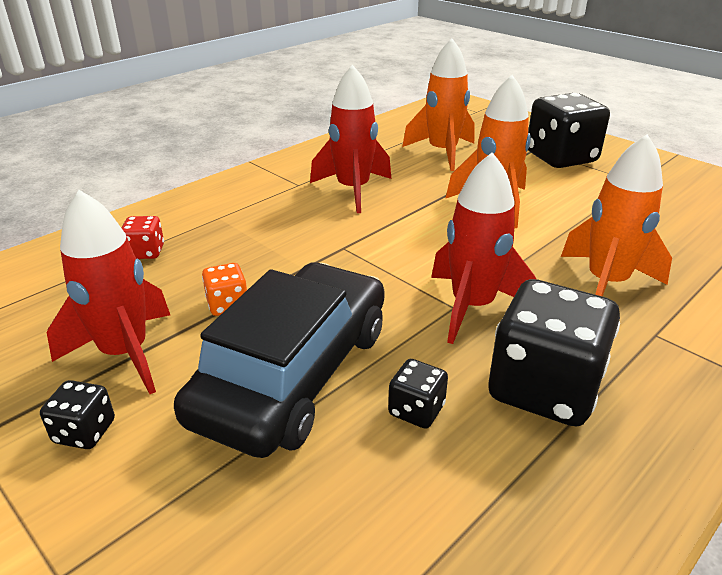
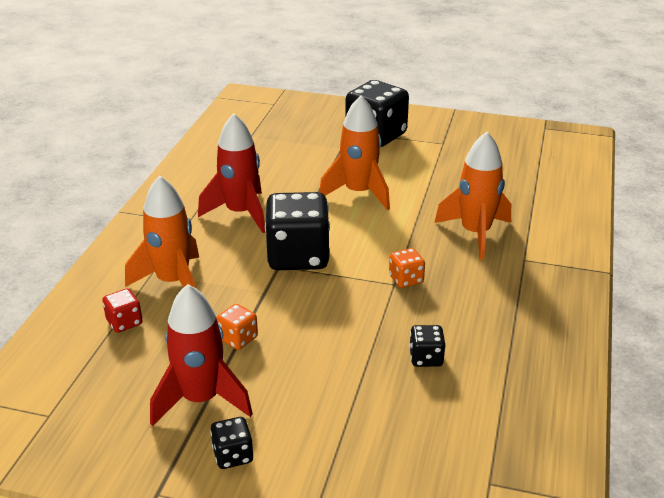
camera: 30 degrees left, 0 degrees up
(294, 373) = (332, 366): black car -> none
(442, 153) = (281, 156): orange rocket -> orange rocket (173, 282)
(472, 306) = (406, 279): red rocket -> orange dice
(543, 388) = (486, 317): black dice -> black dice (298, 256)

